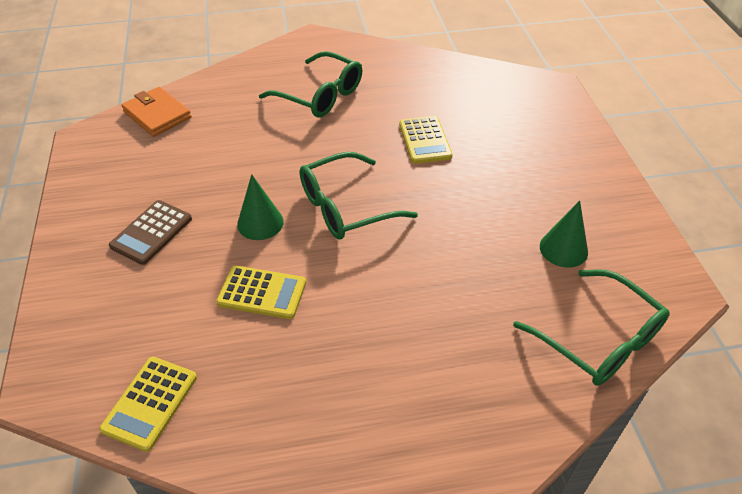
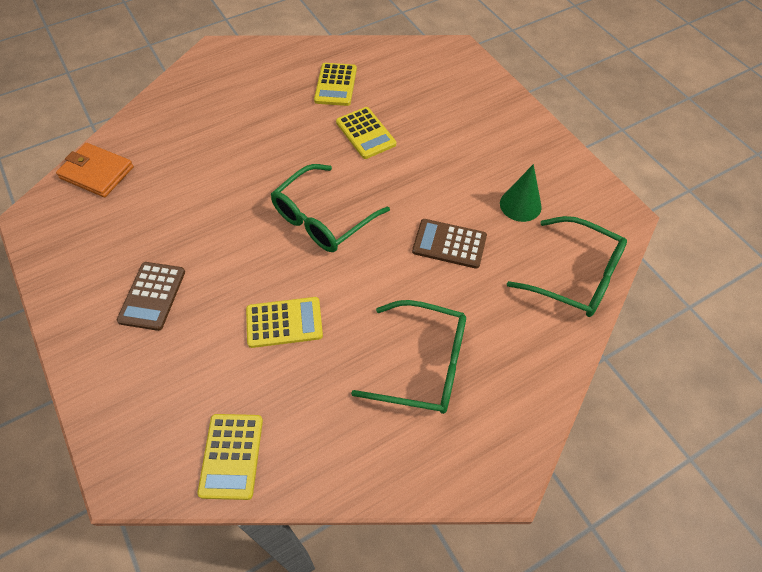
camera: 20 degrees left, 10 degrees up
(260, 223) = (252, 256): green cone -> none
(320, 95) = (250, 111): green glasses -> green glasses (423, 364)
(414, 90) = (335, 85): none -> yellow calculator
(467, 266) = (449, 244): none -> brown calculator

